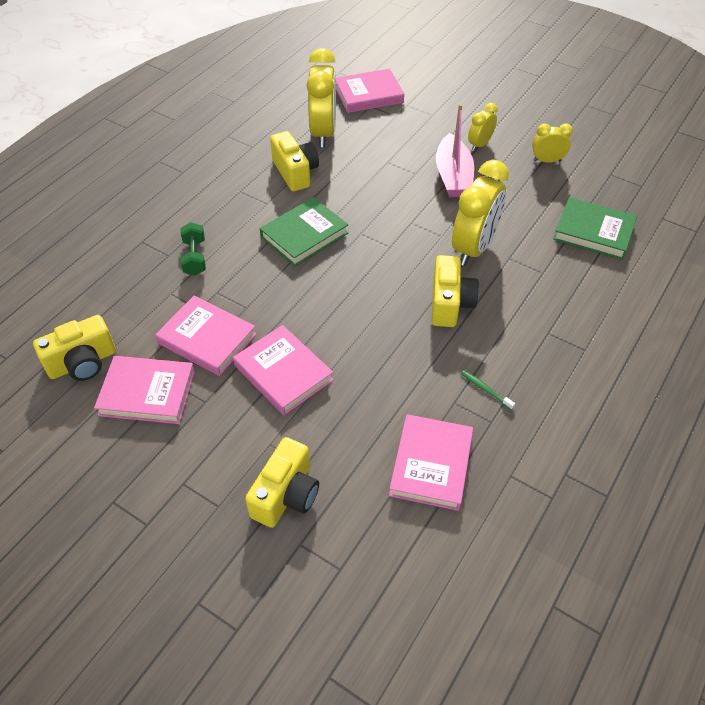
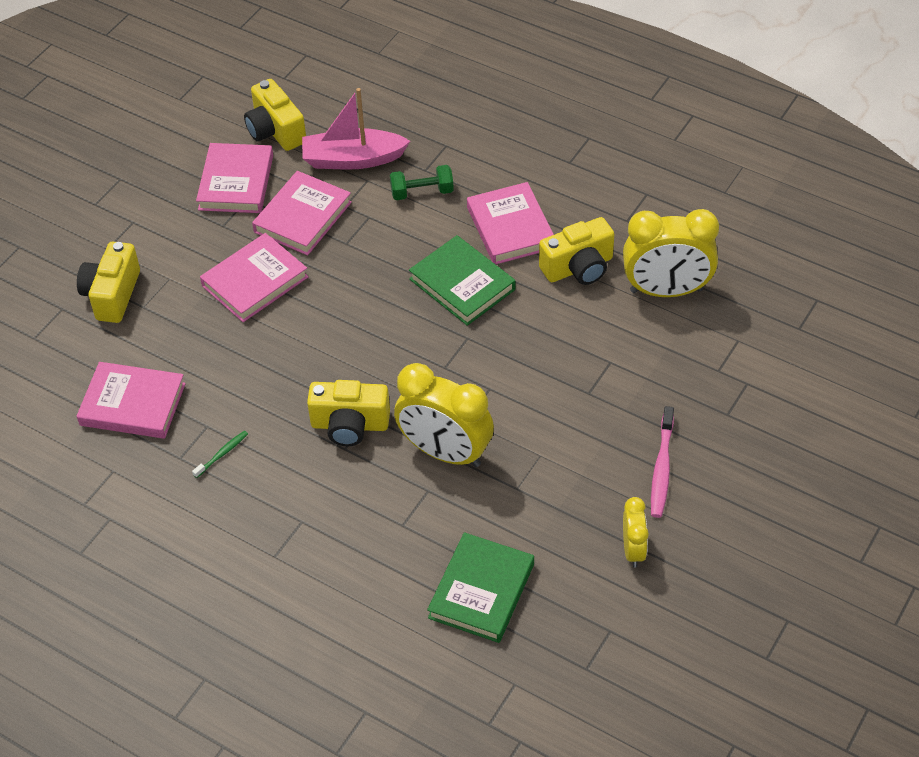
camera: 90 degrees right, 0 degrees up
(286, 495) = (112, 295): yellow camera -> yellow camera turned 75 degrees clockwise
(368, 95) = (764, 337): pink book -> pink book (510, 228)
(453, 176) = (586, 434): pink boat -> pink boat (353, 159)
(479, 145) = (662, 468): yellow clock -> pink toothbrush

